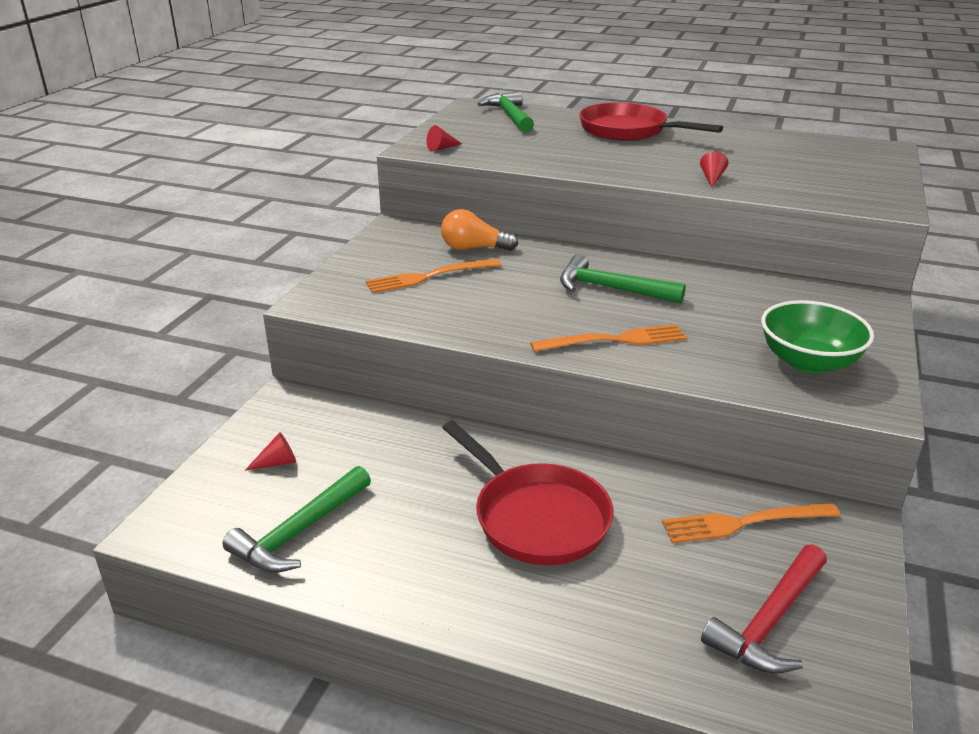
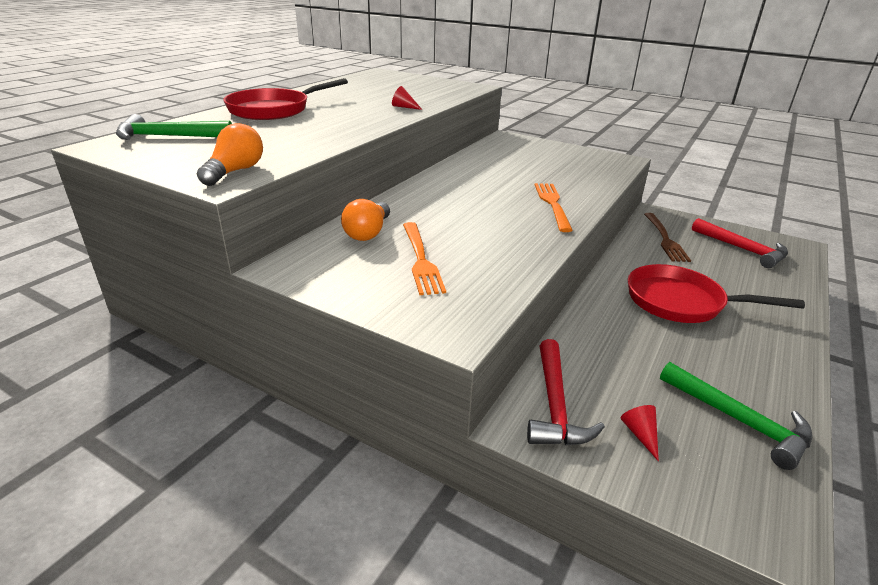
camera: 80 degrees left, 0 degrees up
(313, 415) = (555, 405): none -> red hammer
(441, 148) = (235, 171): red cone -> orange light bulb
(536, 517) = (681, 302): red pan -> red pan turned 135 degrees counterclockwise
(611, 289) = (473, 193): green hammer -> none
(743, 523) = (665, 239): orange fork -> brown fork
(808, 362) = (579, 163): green bowl -> none

